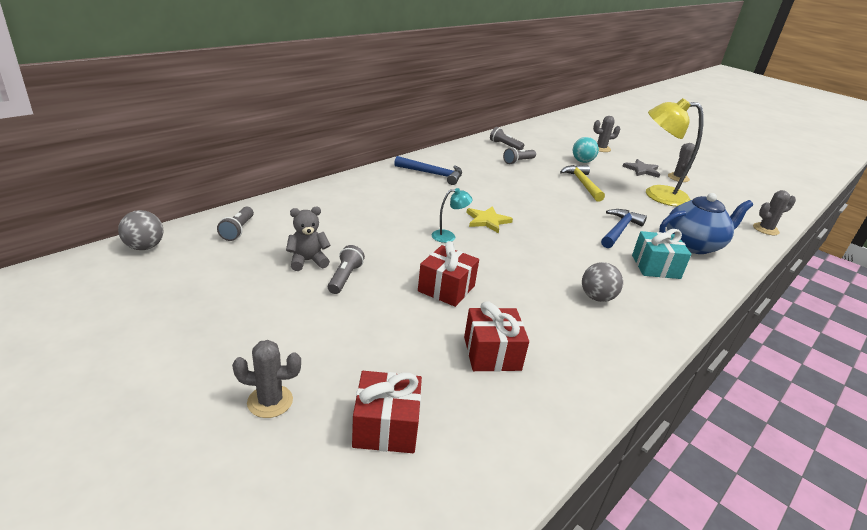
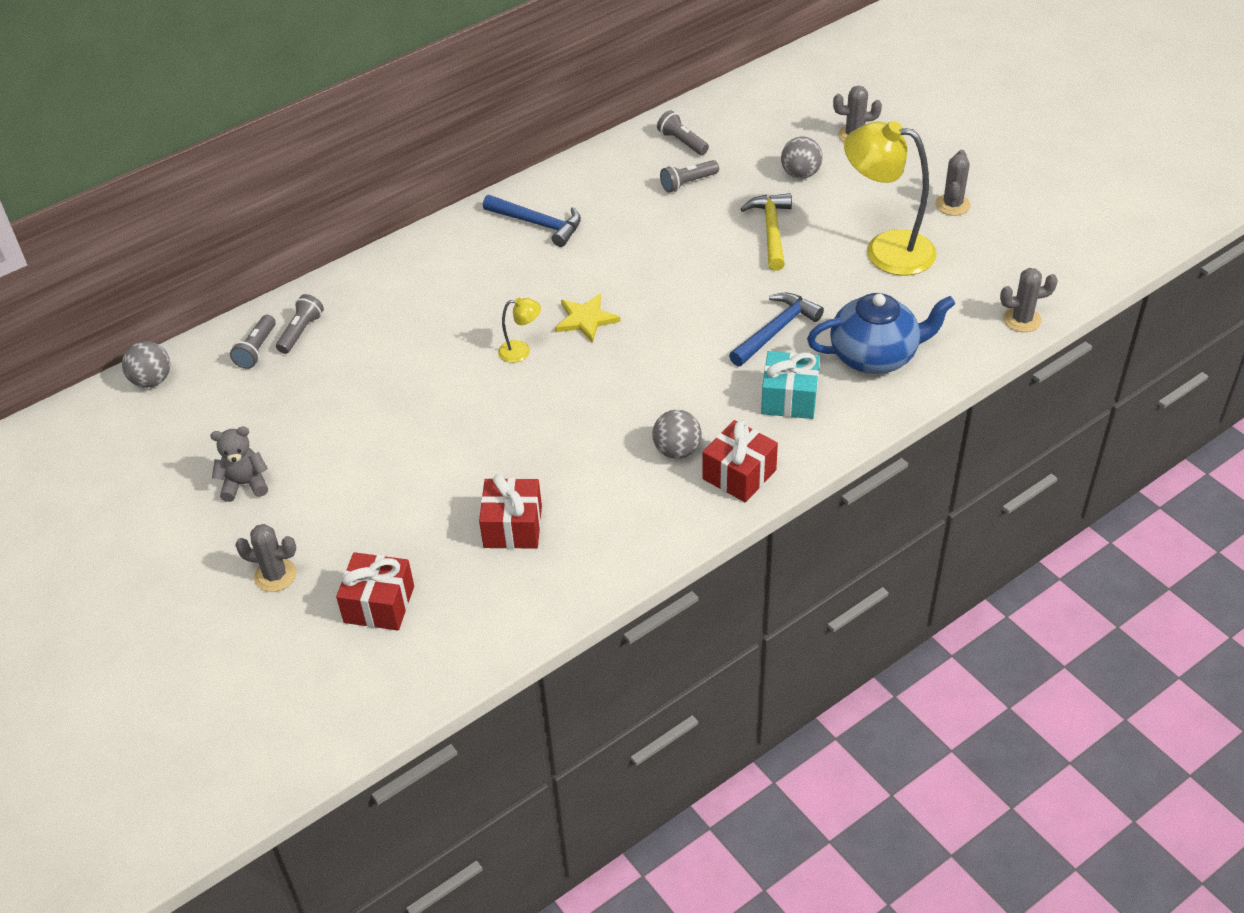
camera: 15 degrees right, 15 degrees up
(307, 261) = (334, 398): grey teddy bear -> grey teddy bear (245, 484)
(345, 277) = (373, 423): grey flashlight -> grey flashlight (301, 332)
(446, 288) = (490, 438): red gift -> red gift (739, 474)
(448, 236) = (521, 351): turquoise lamp -> yellow lamp
(582, 161) = (800, 174): turquoise ball -> grey ball
(642, 170) = (897, 189): grey star -> none

